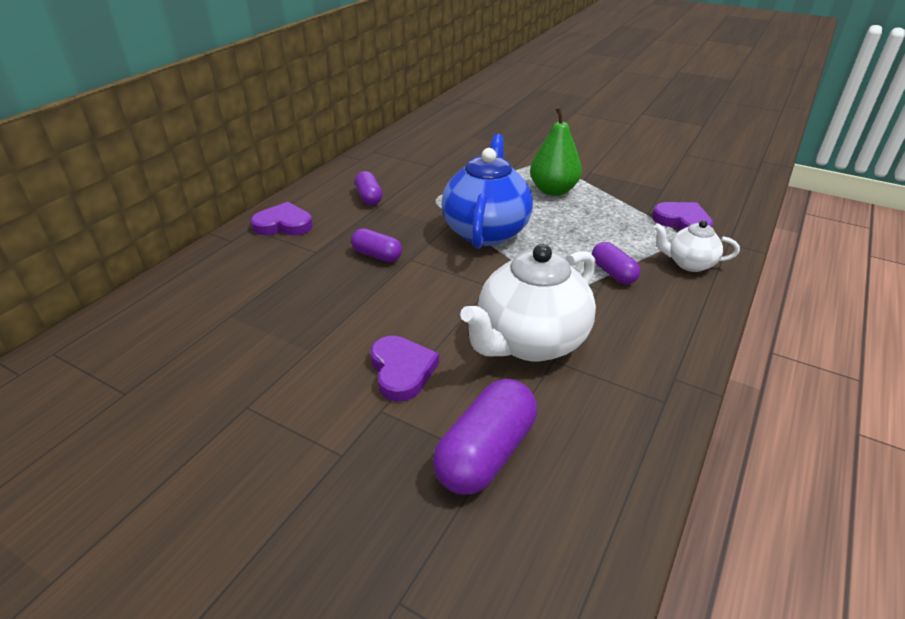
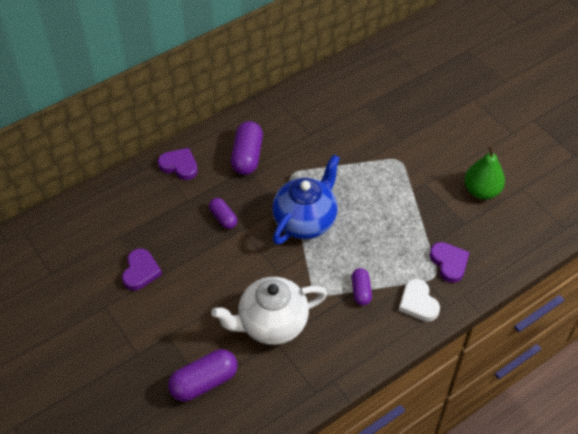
camera: 25 degrees right, 15 degrees up
(369, 197) = (247, 156): purple capsule -> purple capsule, size x1.69
(402, 370) = (191, 315): purple heart -> purple heart (141, 271)
(553, 190) = (381, 195): green pear -> green pear (481, 191)
(689, 264) = (418, 303): white teapot -> white heart

